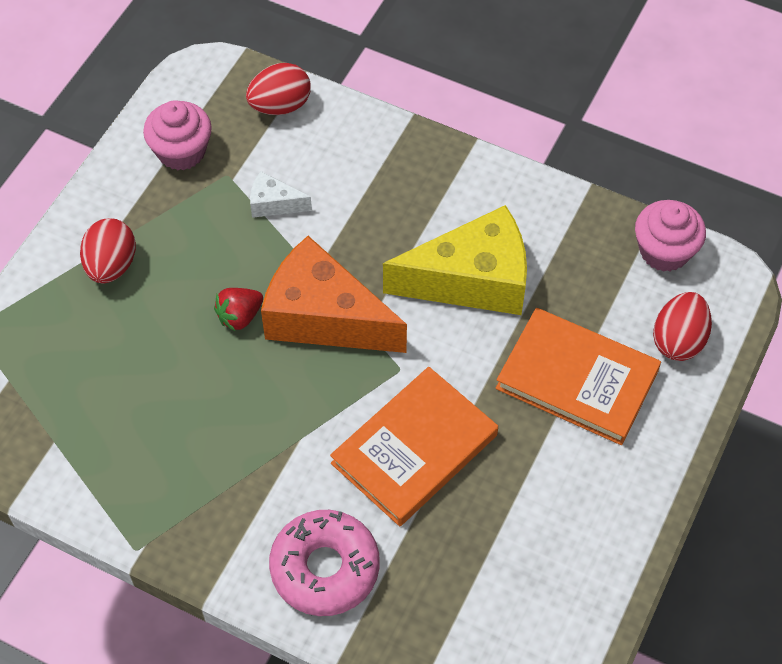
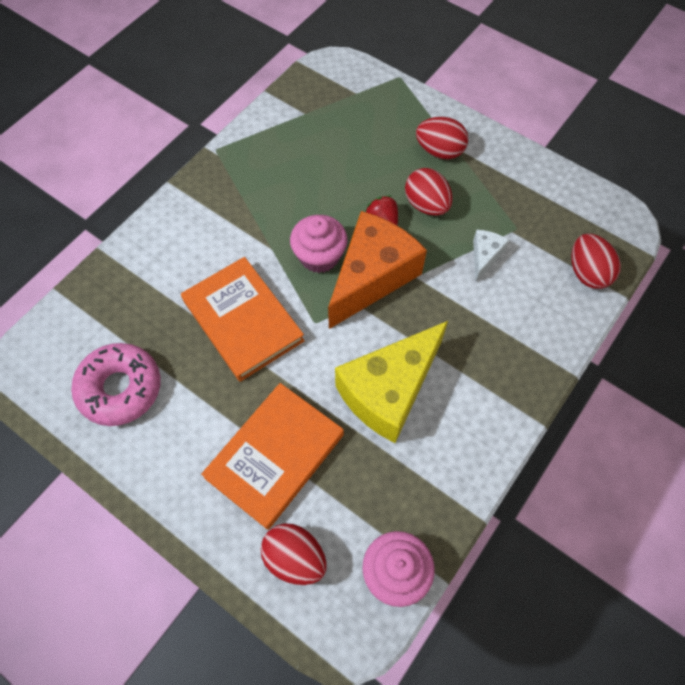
camera: 100 degrees right, 5 degrees up
(181, 151) = (542, 201): pink cupcake -> pink cupcake (319, 256)
(204, 271) = (426, 205): none -> red egg
(325, 568) = (168, 250): pink donut -> pink donut (120, 388)
(472, 280) = (389, 391): yellow cheese -> yellow cheese turned 45 degrees clockwise

